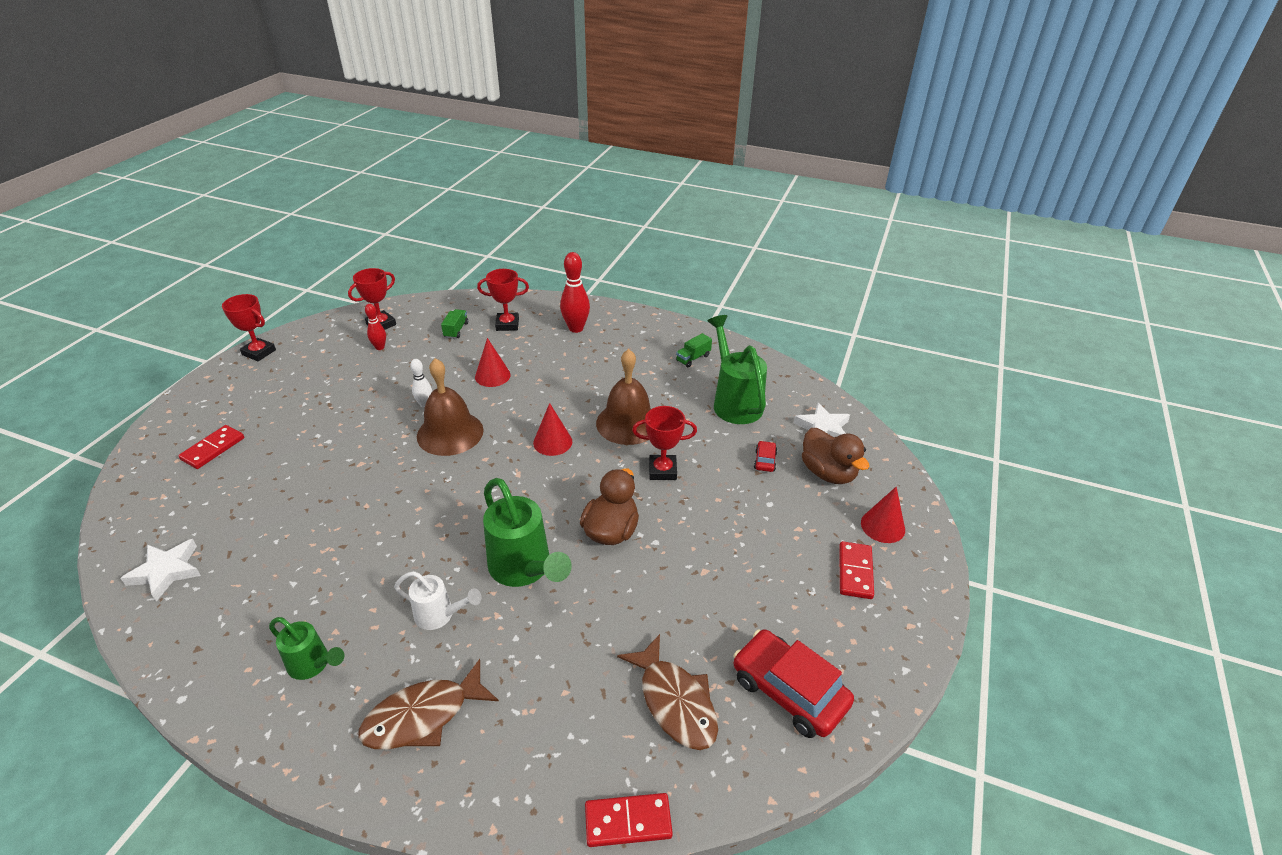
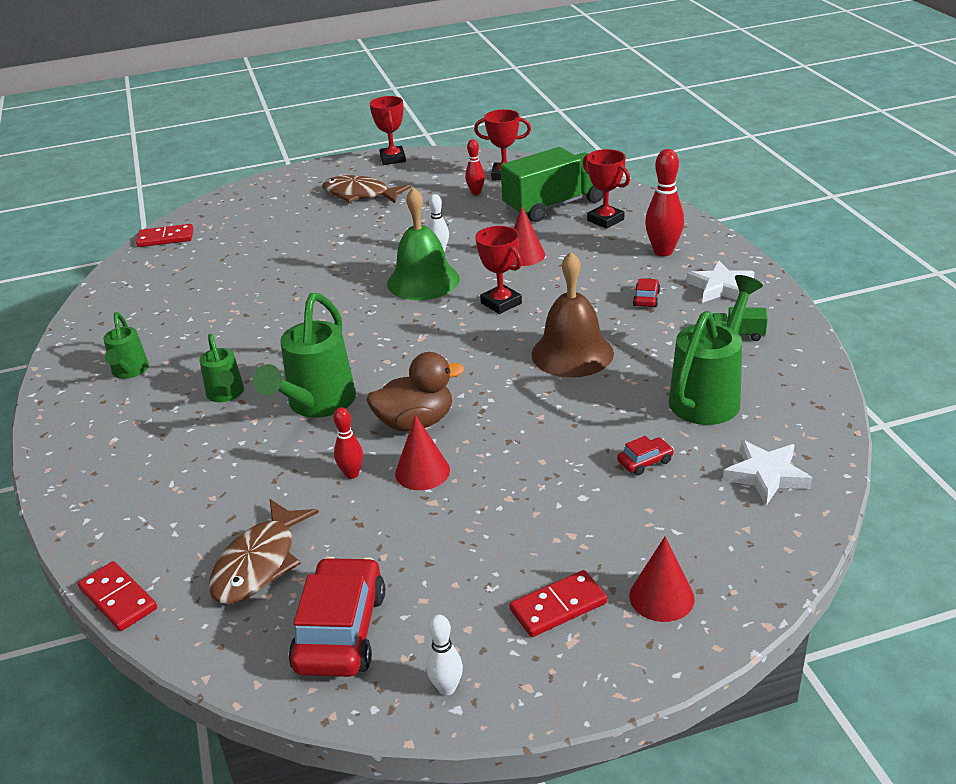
camera: 55 degrees right, 5 degrees down
(166, 571) = (149, 271): white star -> white star (720, 287)
(213, 449) = (274, 211): red domino -> red domino (165, 238)
(423, 716) = (128, 443): brown fish -> brown fish (360, 194)
(439, 615) = (226, 394): white watering can -> green watering can
(450, 433) = (423, 281): brown bell -> green bell
(456, 330) = (554, 205): green truck -> green truck, size x2.38
(552, 442) = (485, 331): red cone -> red cone (422, 472)
(614, 364) = (646, 299): none -> red car
(630, 595) = (352, 474): none -> red bowling pin
(662, 470) = (535, 407): red trophy -> red trophy (501, 303)
(828, 473) = (692, 515): brown duck -> none
(884, 664) = (447, 688): none -> white bowling pin

